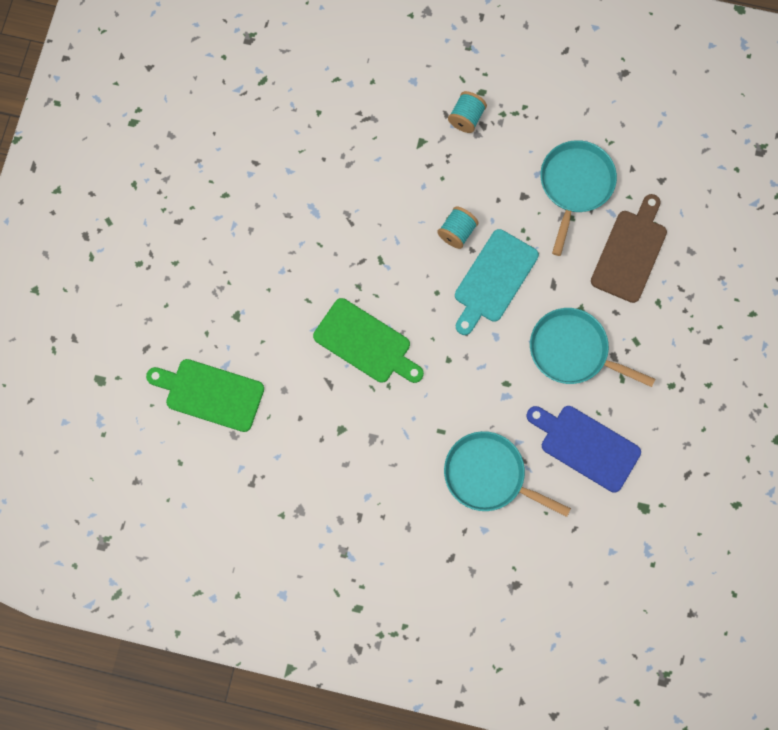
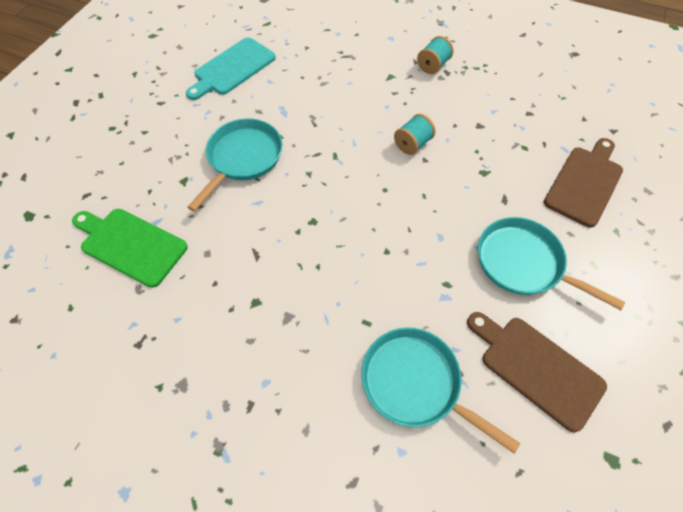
camera: 10 degrees right, 15 degrees down
(366, 343) = (303, 223): green cutting board -> none
(493, 280) = (443, 187): turquoise cutting board -> turquoise cutting board (232, 68)
(575, 185) = (529, 124): turquoise pan -> turquoise pan (243, 158)
(586, 446) = (536, 368): blue cutting board -> brown cutting board

